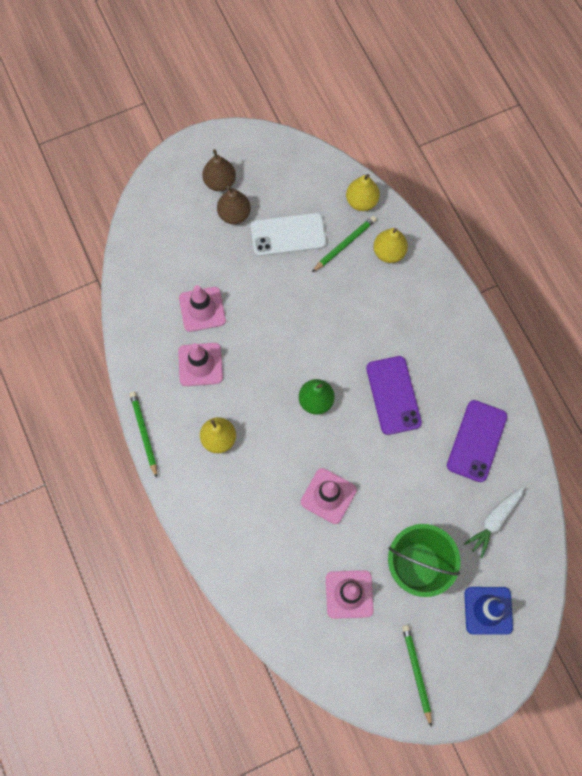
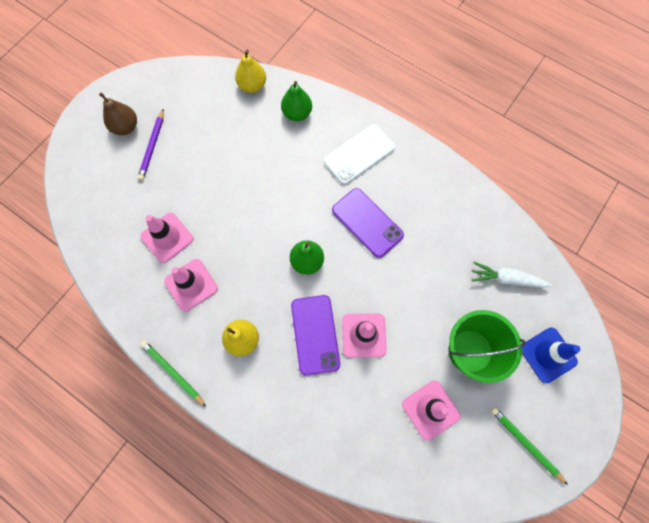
camera: 30 degrees left, 0 degrees up
(234, 214) = (152, 146): brown pear -> purple pencil
(288, 235) = (207, 140): white phone -> white phone (359, 154)
(345, 244) = (258, 124): green pencil -> none
(389, 252) = (297, 113): yellow pear -> green pear
(476, 441) = (454, 223): purple phone -> purple phone (315, 334)
(494, 521) = (506, 279): white carrot -> white carrot turned 90 degrees clockwise

